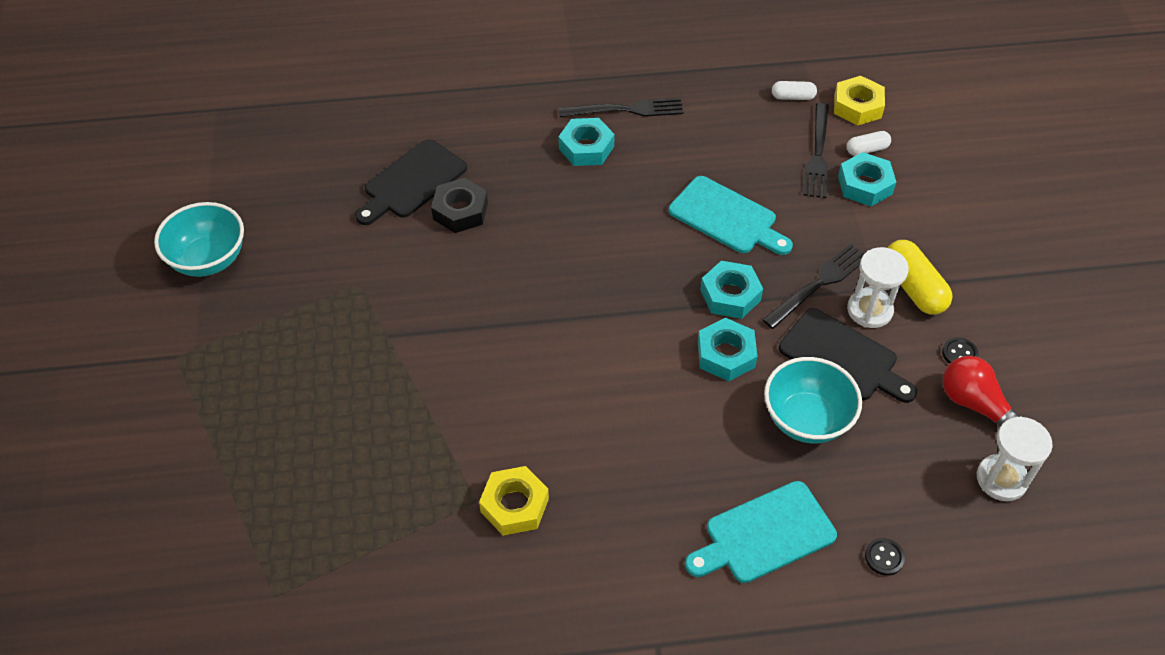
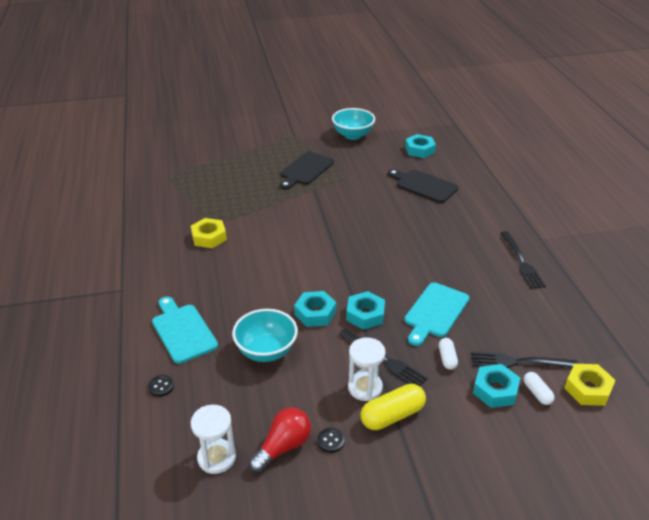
camera: 85 degrees right, 15 degrees down
(460, 211) = (407, 203): black nut -> none
(586, 147) = (477, 246): turquoise nut -> turquoise nut (419, 150)
(793, 97) = (578, 348): white capsule -> white capsule (447, 358)
(843, 357) = (319, 371): black cutting board -> black cutting board (305, 170)

